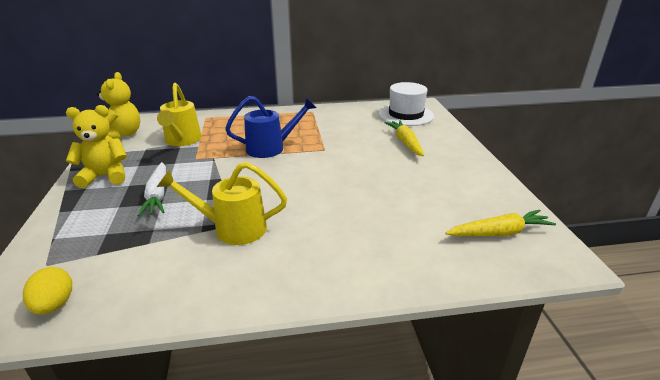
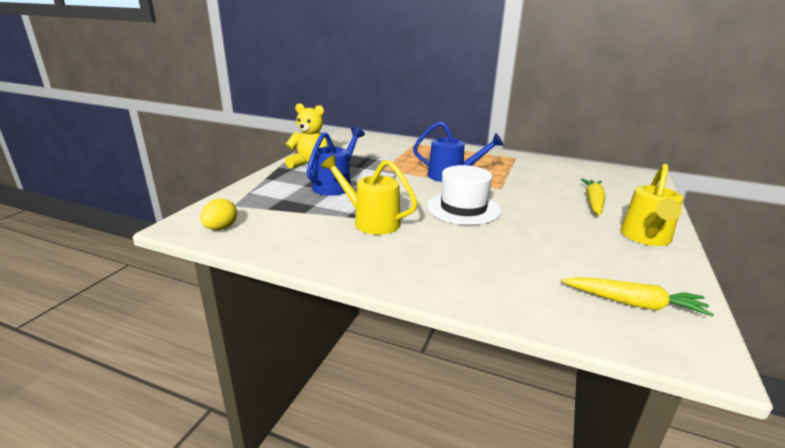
camera: 30 degrees right, 5 degrees down
(122, 135) = (343, 142): yellow teddy bear -> none
(157, 195) = (335, 185): white carrot -> blue watering can
(182, 141) = (383, 155): yellow watering can -> yellow watering can (646, 238)
(405, 115) = (616, 180): white hat -> white hat (463, 208)

